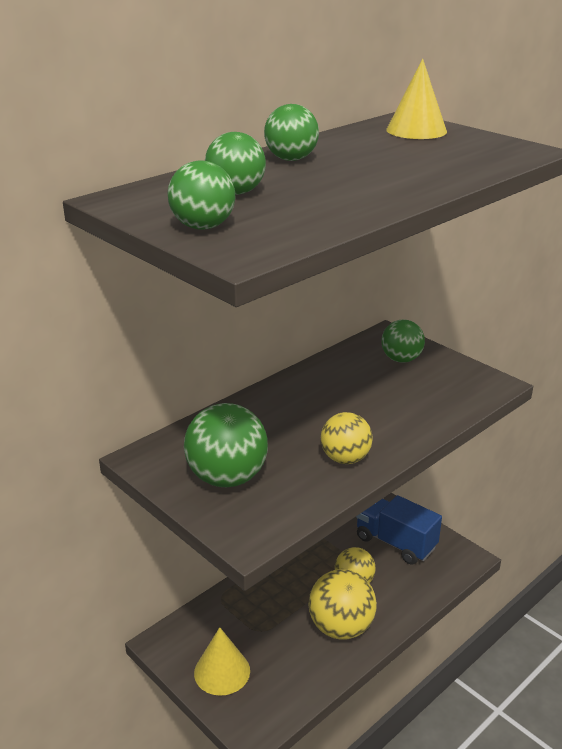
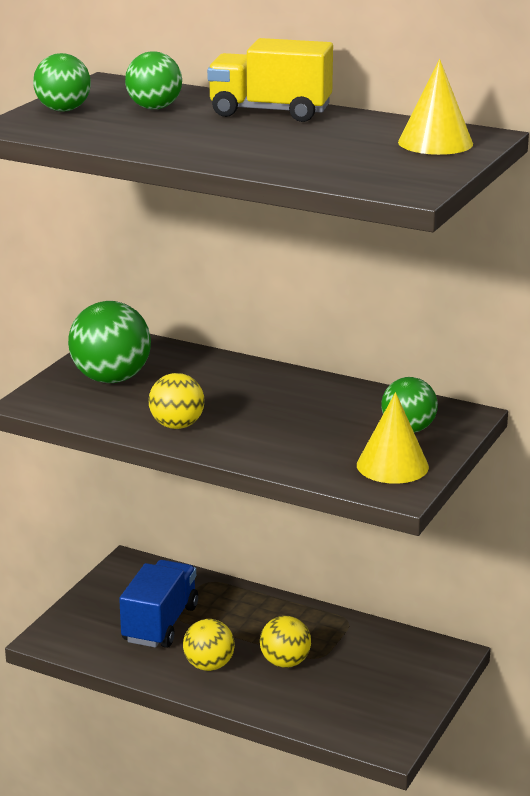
camera: 70 degrees right, 5 degrees down
(222, 671) = (110, 605): yellow cone -> yellow cone (392, 465)
(291, 159) = (270, 112): green ball -> yellow truck
(341, 627) = (209, 665): yellow ball -> yellow ball, size x0.64
(395, 542) = (377, 682): blue truck -> blue truck (160, 624)

